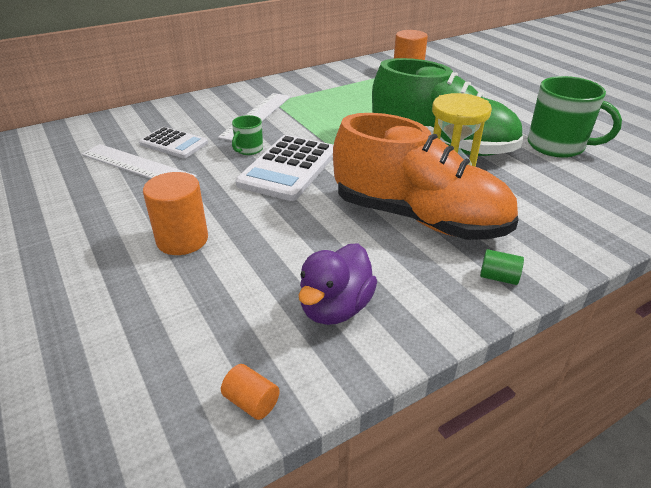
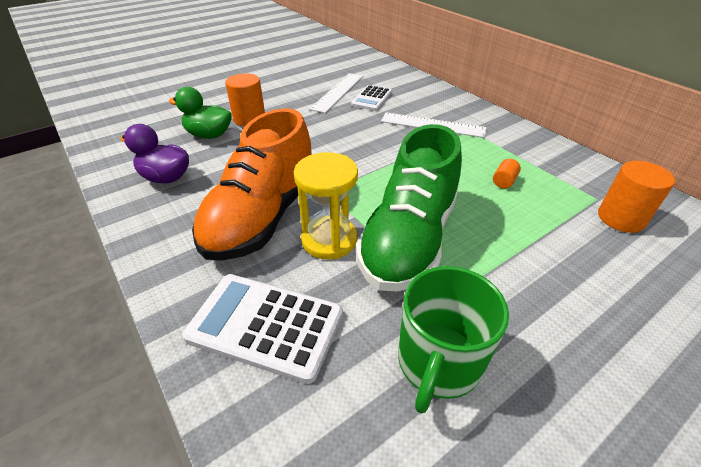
camera: 85 degrees right, 5 degrees up
(218, 277) = (209, 135): none -> green duck
(248, 149) = (369, 128): green mug -> none
(251, 402) = (108, 155): orange cylinder -> orange cylinder (504, 181)
(288, 168) = (341, 148): white calculator -> white calculator (265, 326)
(498, 277) = (169, 259): green cylinder -> none

